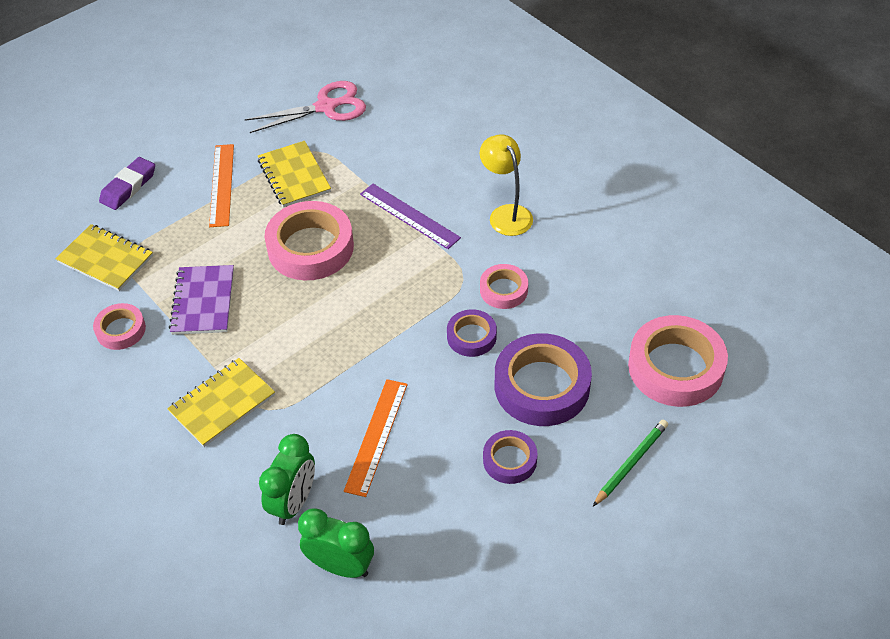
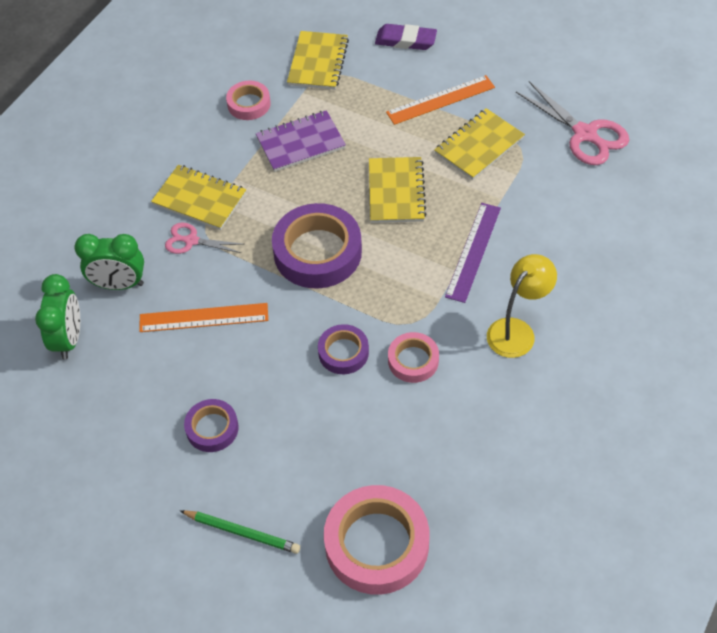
camera: 70 degrees right, 5 degrees up
(273, 424) = (191, 241): none -> pink scissors
(310, 247) = (396, 192): pink tape -> yellow notebook
(542, 386) = (306, 429): purple tape -> purple tape (317, 252)

